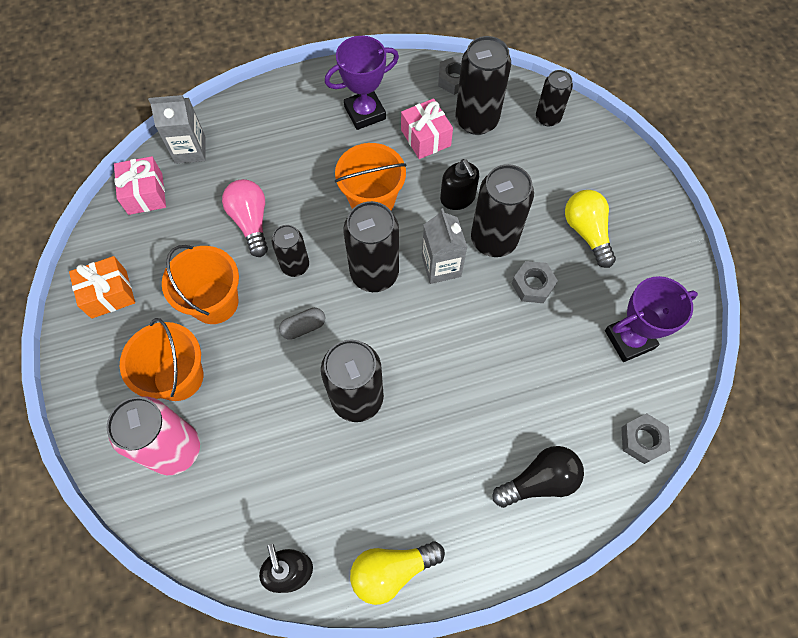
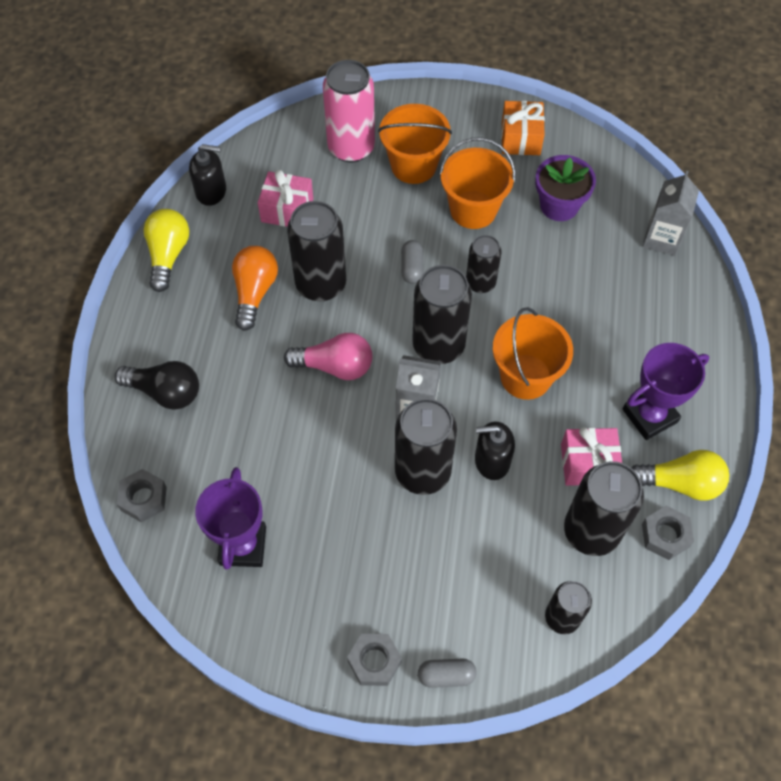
camera: 115 degrees right, 5 degrees down
(145, 194) = (621, 189): pink gift -> pink gift (287, 210)
(182, 235) = (559, 205): none -> purple flower pot
(251, 222) = (548, 263): pink light bulb -> pink light bulb (335, 366)
(365, 113) = (649, 415): purple trophy -> purple trophy turned 60 degrees clockwise
(395, 455) = (254, 292): none -> orange light bulb
(532, 285) = (351, 483): grey nut -> grey nut (374, 661)
(539, 481) = (165, 392): black light bulb -> black light bulb turned 75 degrees counterclockwise
(586, 232) = (384, 573): yellow light bulb -> yellow light bulb (680, 483)
(629, 168) = (446, 675): none -> grey capsule

